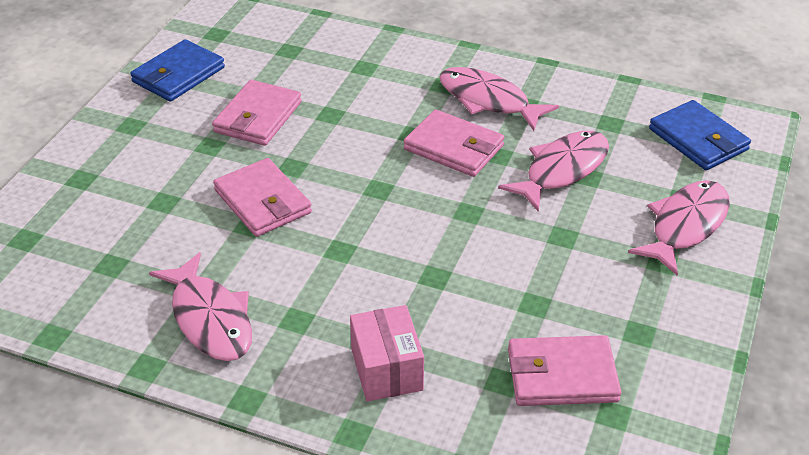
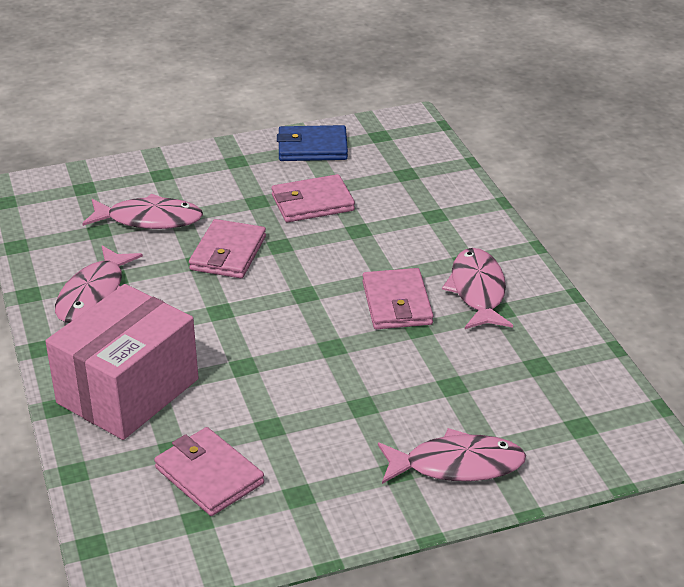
camera: 50 degrees right, 5 degrees down
(387, 369) = (128, 391): pink box -> pink box, size x1.87
(562, 170) = (441, 368): pink fish -> pink fish (149, 219)
(698, 139) = (584, 423): blue wallet -> none

